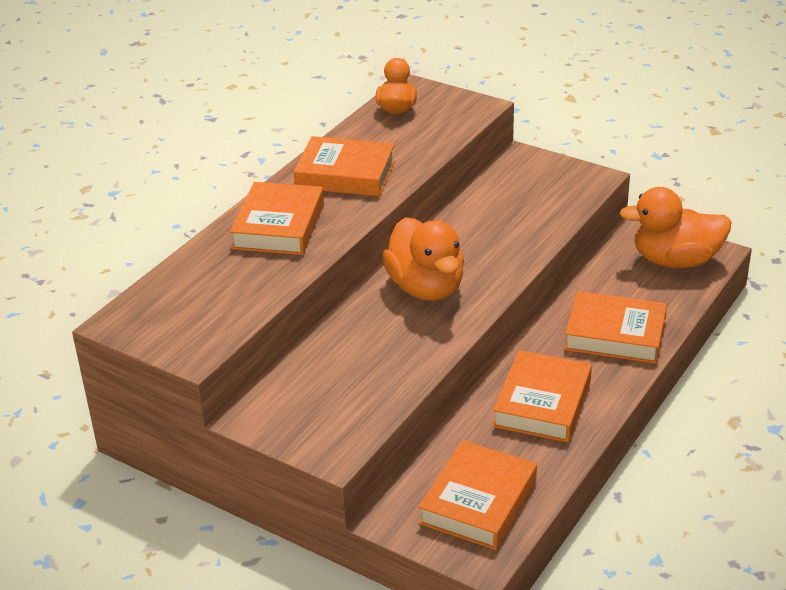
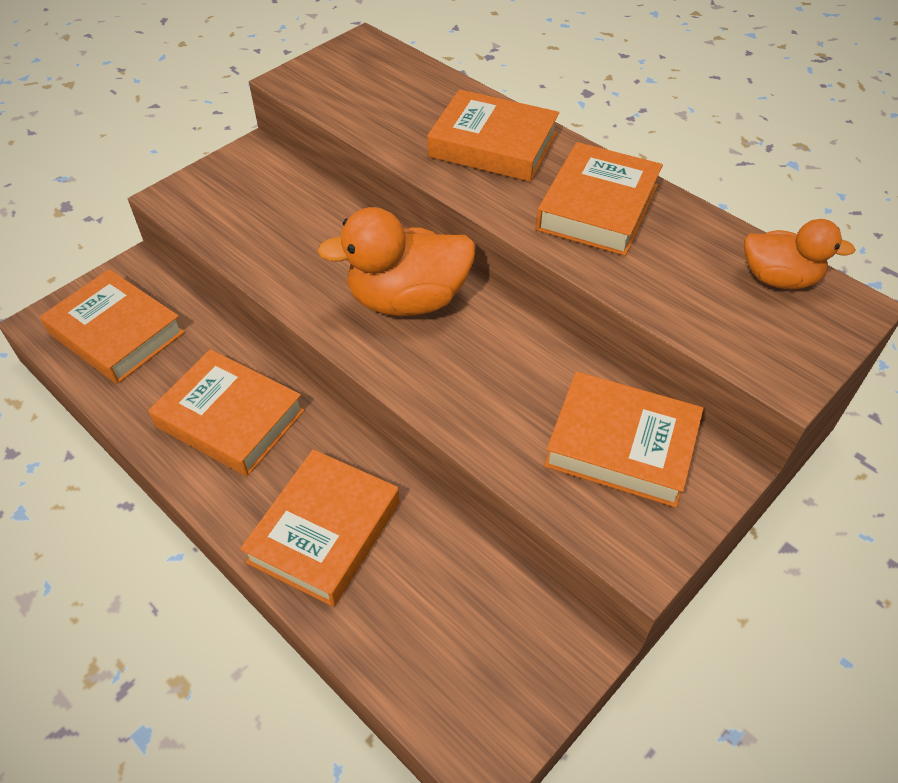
camera: 100 degrees right, 15 degrees up
(521, 189) = (621, 445): none -> orange book
(675, 261) = (475, 677): orange duck -> none

